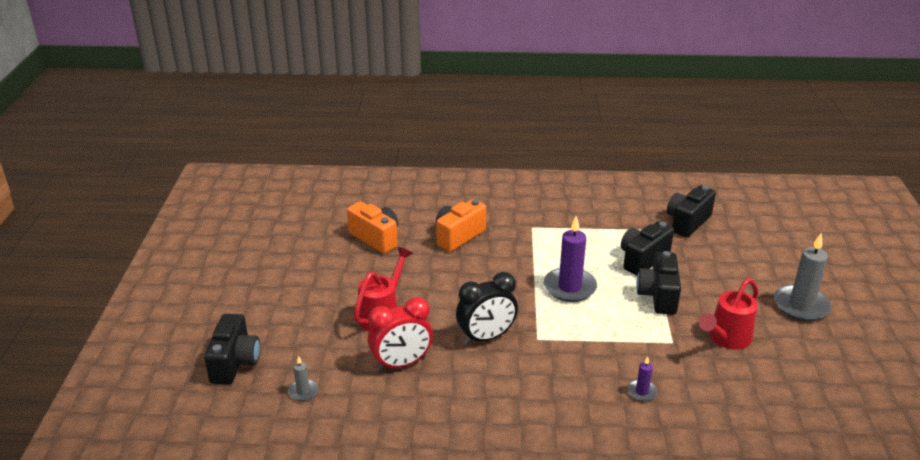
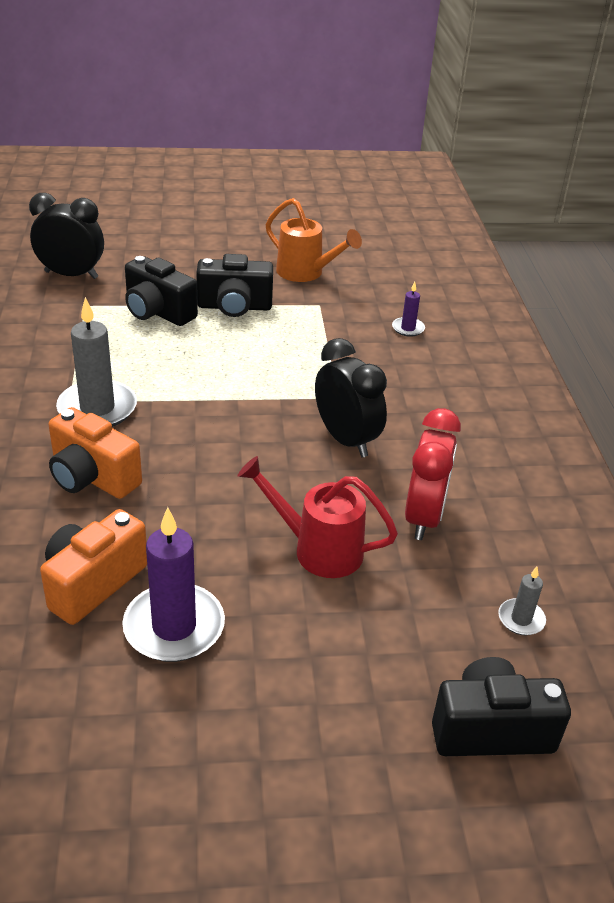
camera: 100 degrees left, 5 degrees up
(401, 363) = (423, 517): red clock -> red clock turned 45 degrees clockwise
(569, 287) = (224, 370): purple candle -> purple candle (174, 627)
(687, 222) = (71, 275): black camera -> black clock
(726, 339) = (305, 273): red watering can -> orange watering can
(801, 305) = (240, 227): grey candle -> grey candle (97, 408)

